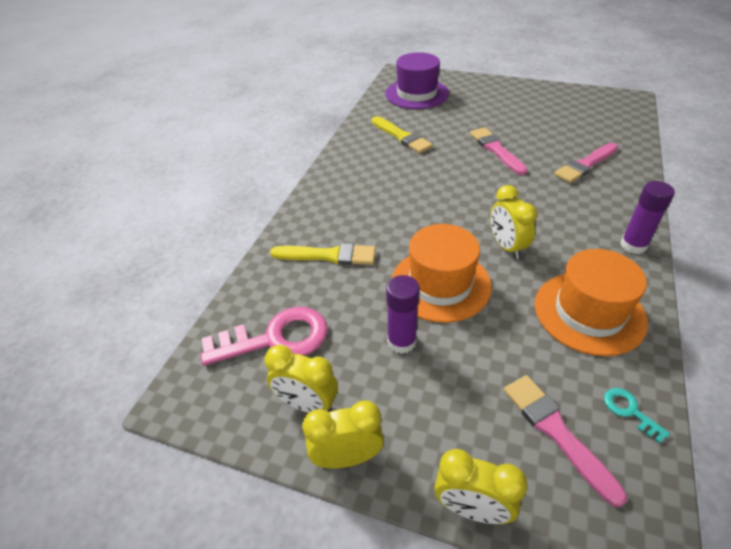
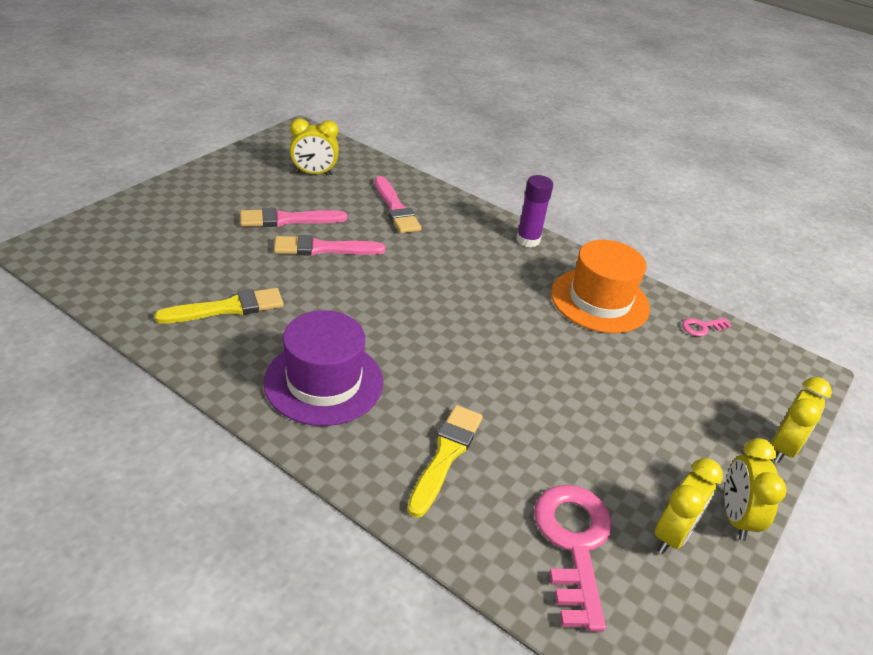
camera: 80 degrees left, 5 degrees down
(401, 341) = (604, 433): purple glue stick -> none
(416, 94) = (124, 256): purple hat -> purple hat (324, 382)
(440, 284) = (532, 376): orange hat -> none
(506, 247) = (496, 310): yellow clock -> yellow clock (314, 173)
(556, 432) = (717, 373): pink brush -> pink brush (287, 220)
(629, 411) = (702, 327): turquoise key -> pink key

